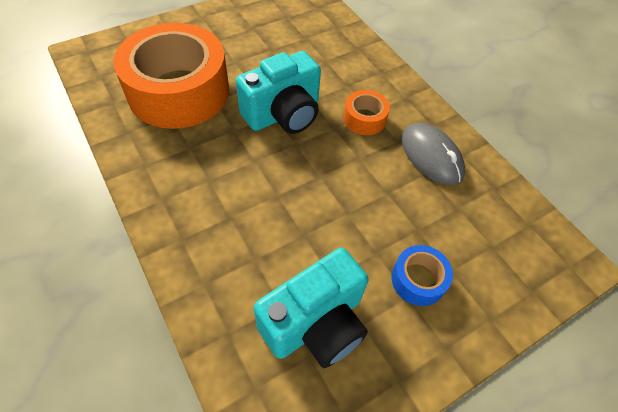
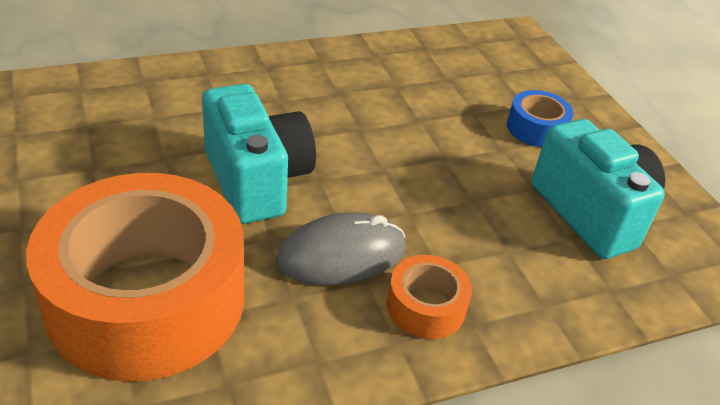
camera: 80 degrees left, 15 degrees down
(364, 119) = (292, 109): orange tape -> orange tape (426, 307)
(431, 156) = (370, 75): grey mouse -> grey mouse (341, 255)

